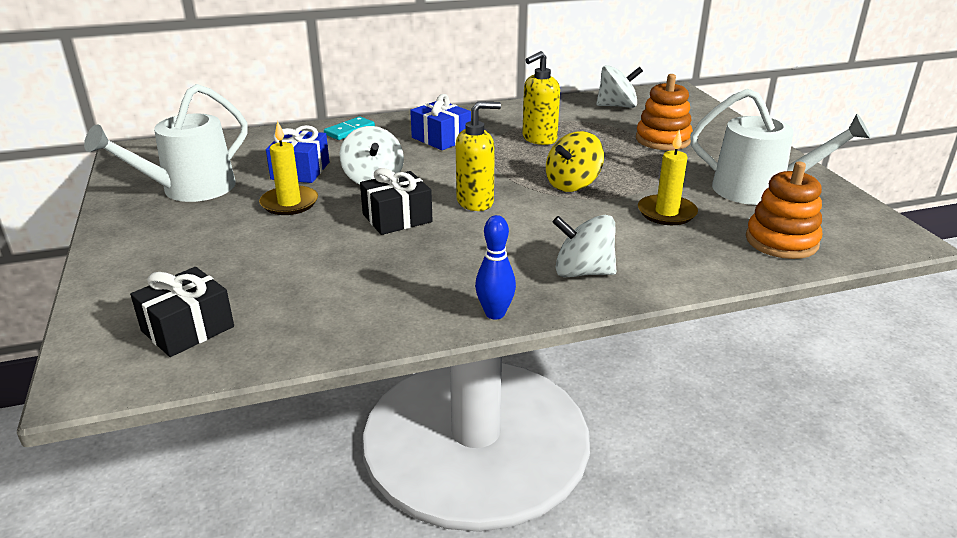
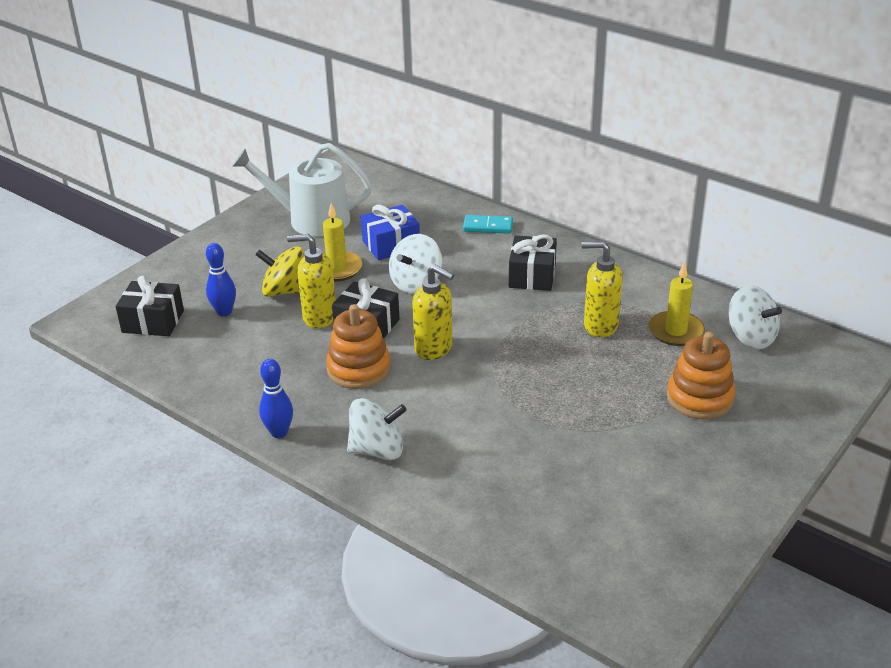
camera: 55 degrees right, 5 degrees up
(251, 280) = (224, 312): none -> blue bowling pin
(347, 235) = (319, 317): none -> yellow soap dispenser
(441, 138) = (532, 276): blue gift -> black gift
(572, 184) = (527, 383): yellow spinning top -> yellow spinning top (285, 291)
(582, 272) = (377, 450): white spinning top -> white spinning top turned 105 degrees clockwise
(666, 213) = (532, 457): yellow candle -> yellow candle (676, 331)
(758, 190) = (651, 500): white watering can -> none
(781, 241) = (552, 546): orange stacking toy -> orange stacking toy (359, 369)

